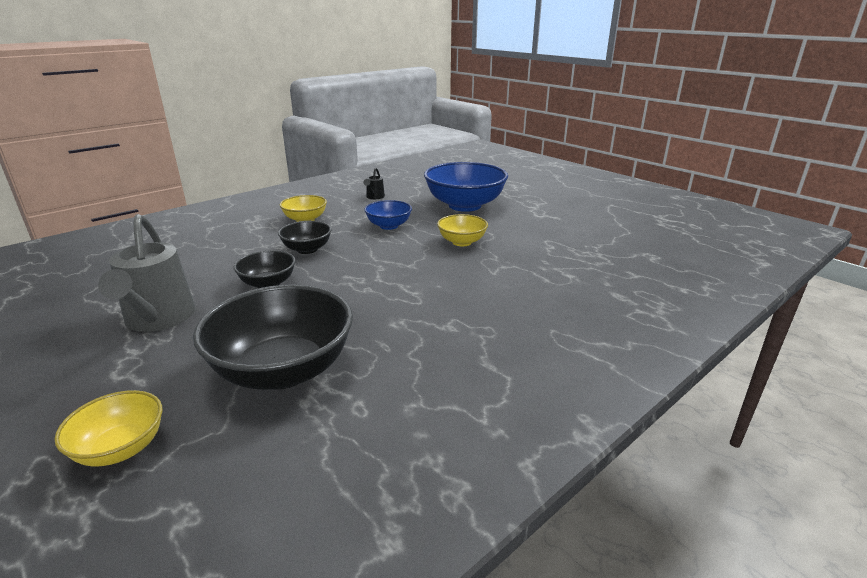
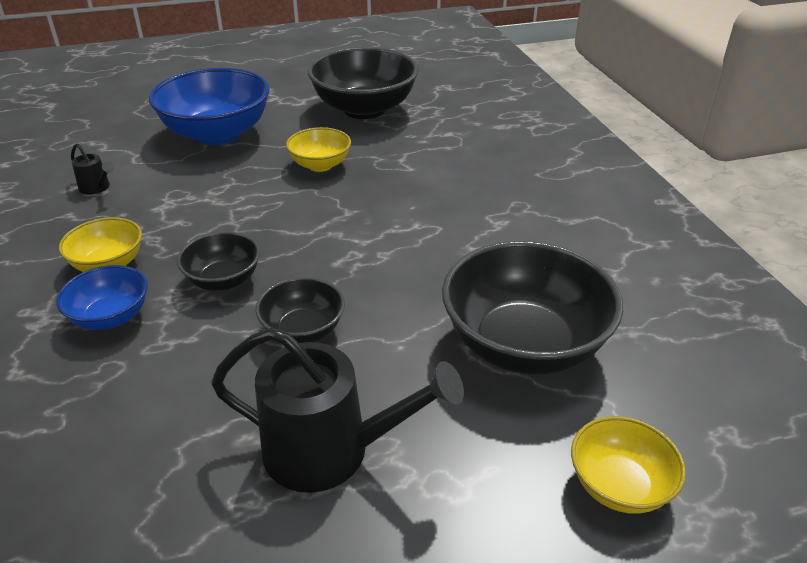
camera: 65 degrees left, 10 degrees up
(158, 319) = (329, 451): grey watering can -> black watering can
(389, 226) = (217, 200): blue bowl -> blue bowl (111, 317)
(561, 236) = (364, 109): none -> black bowl

